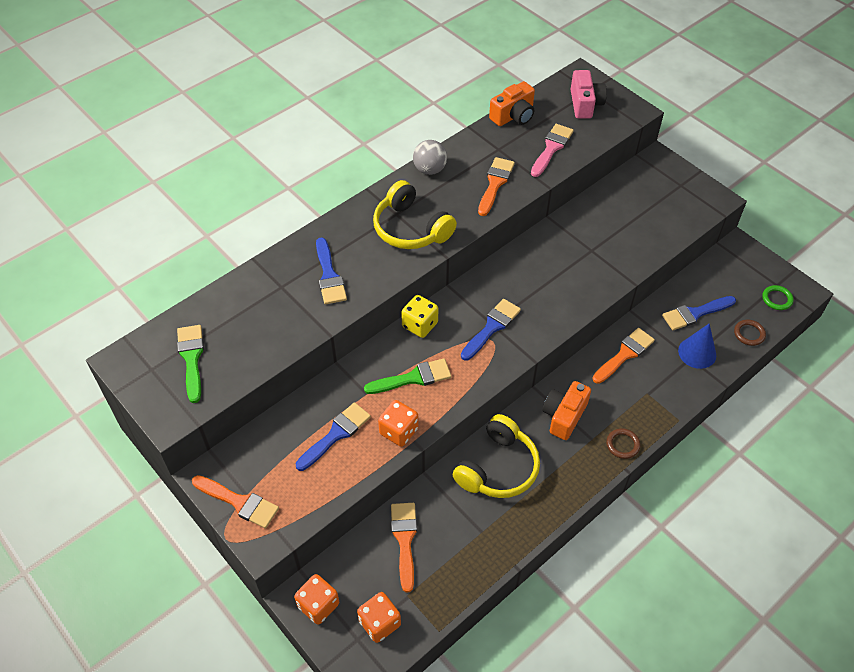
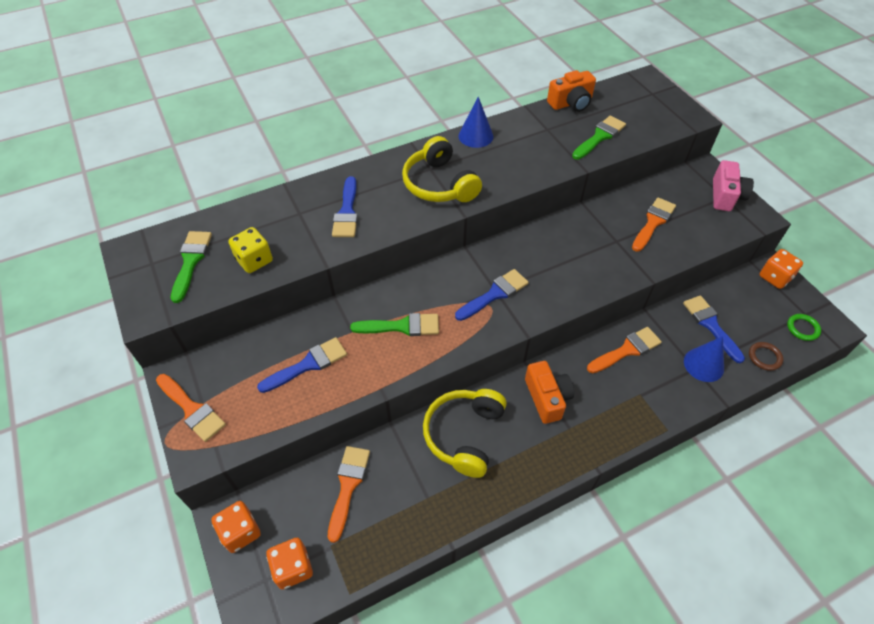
camera: 15 degrees right, 0 degrees up
(399, 431) = (369, 375): orange dice -> orange dice (775, 277)
(420, 325) = (425, 277): yellow dice -> yellow dice (254, 260)
(430, 169) = (475, 136): grey ball -> blue cone
(495, 183) = (534, 158): orange brush -> orange brush (653, 222)
(498, 468) = (464, 435): yellow headphones -> yellow headphones turned 150 degrees clockwise
(551, 148) = (599, 137): pink brush -> green brush
(564, 416) = (547, 398): orange camera -> orange camera turned 120 degrees clockwise
(585, 104) = (644, 104): pink camera -> pink camera (725, 196)
(622, 445) = (600, 441): brown ring -> none
(695, 313) = (710, 325): blue brush -> blue brush turned 75 degrees clockwise

